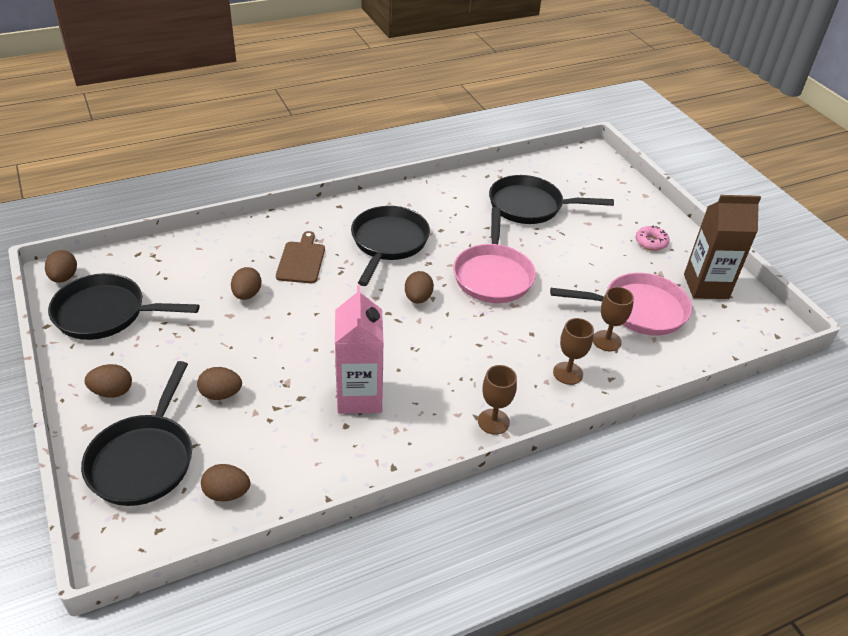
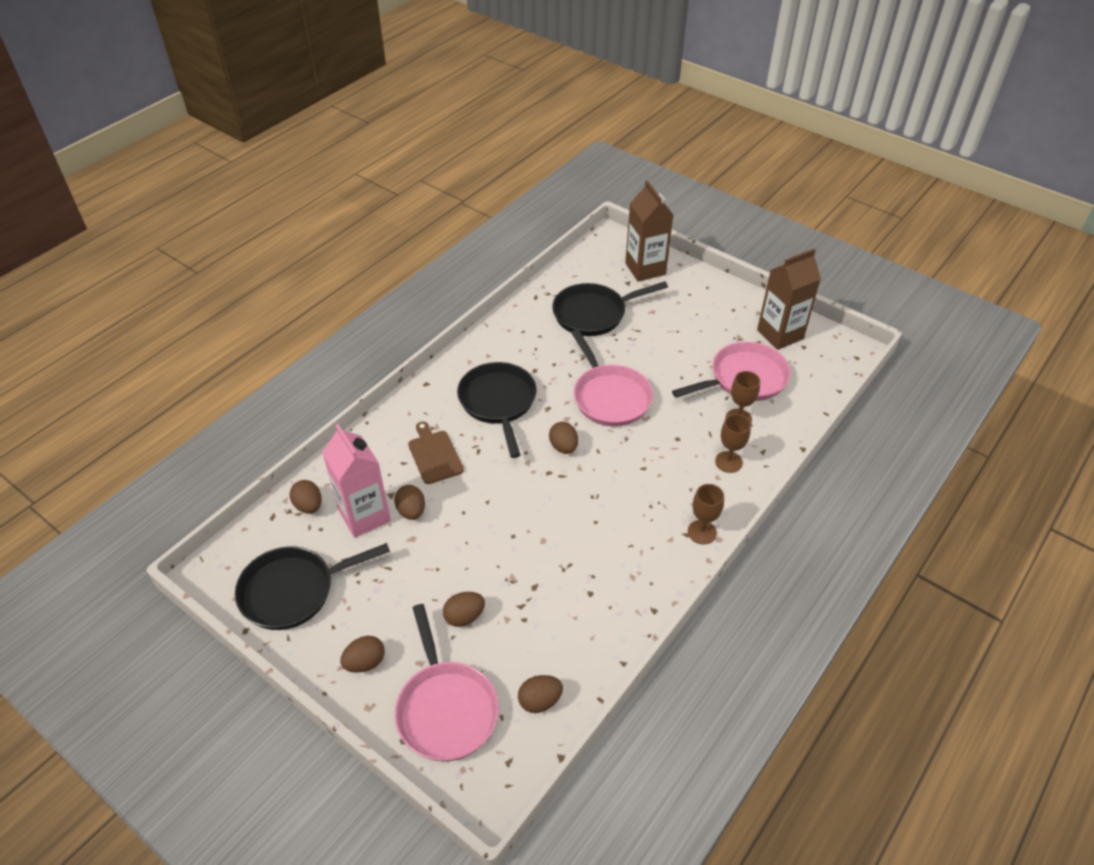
camera: 25 degrees left, 5 degrees up
(64, 277) = (219, 574): brown egg -> brown egg (309, 506)
(144, 459) = (445, 708): black pan -> pink pan
(359, 397) = (582, 562): pink carton -> pink carton (364, 516)
(608, 188) = (645, 269): none -> brown carton
(651, 242) = (713, 310): pink donut -> none

